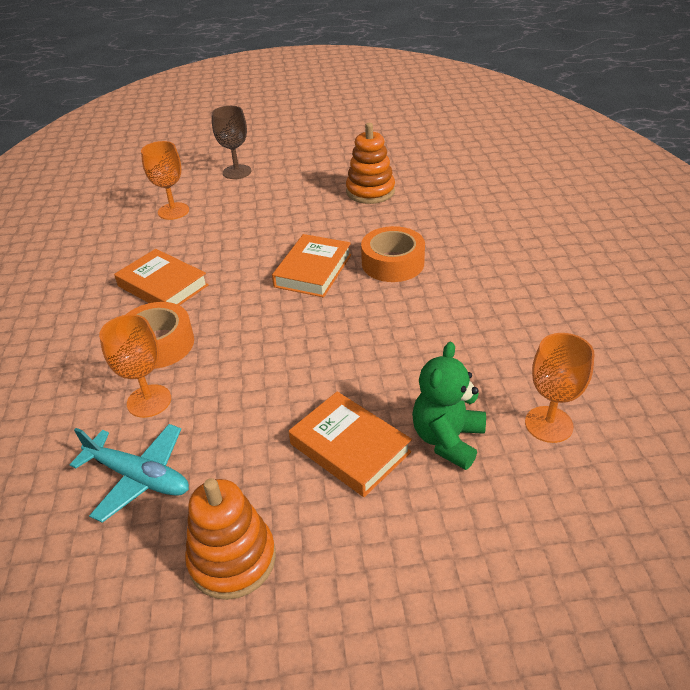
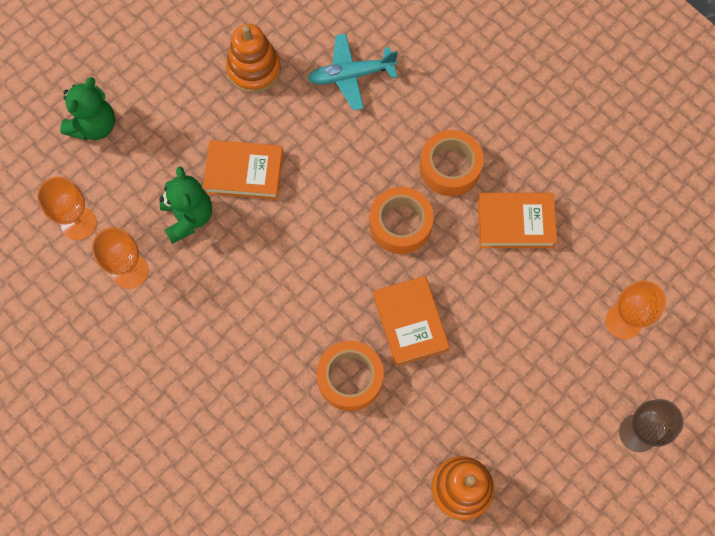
camera: 140 degrees right, 30 degrees up
(149, 401) = (403, 122): orange goblet -> orange goblet (79, 223)
(248, 328) = (400, 224): none -> orange tape
(508, 626) = (94, 126): none -> green teddy bear

